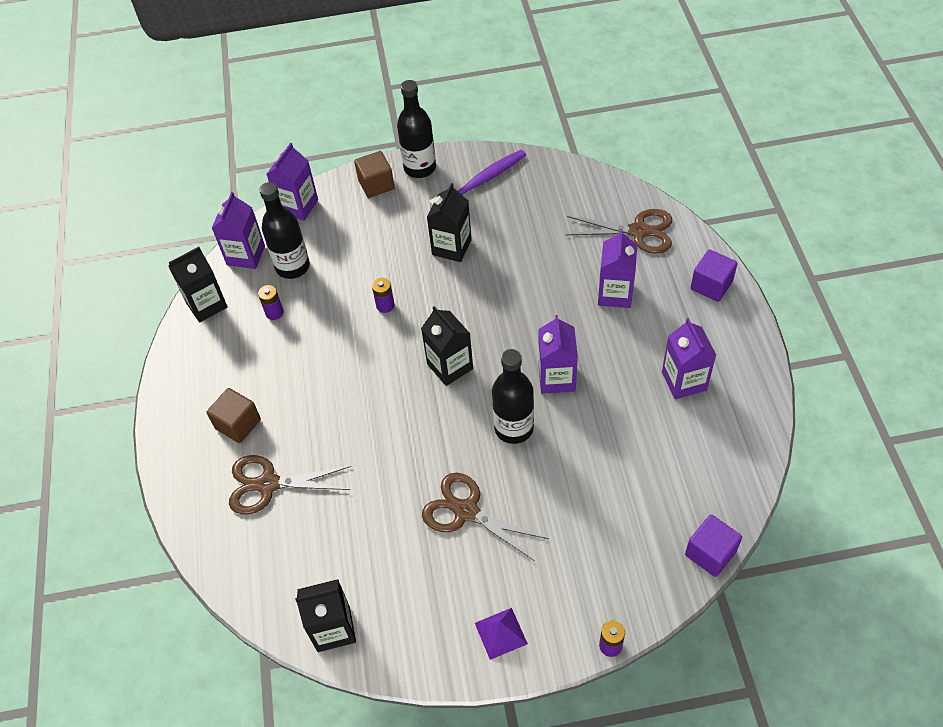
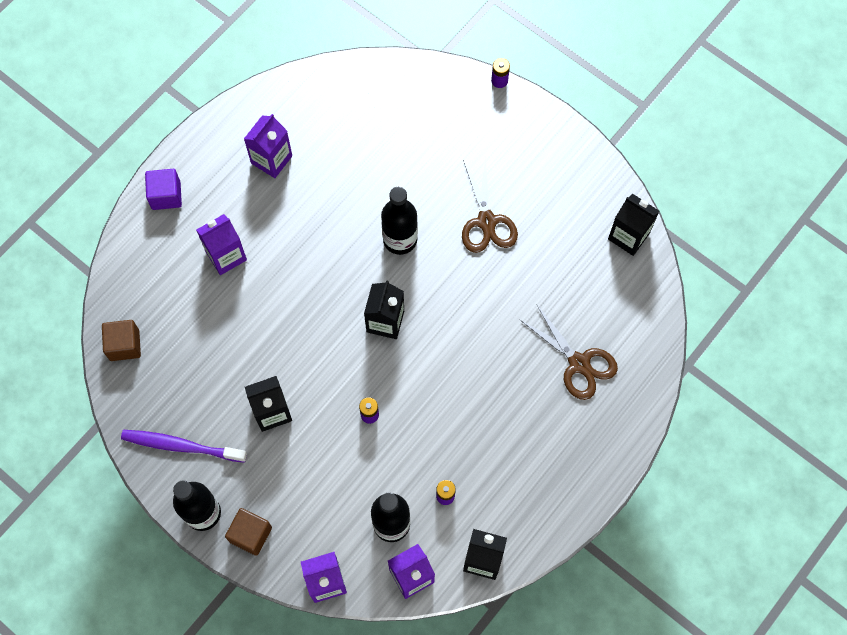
camera: 135 degrees left, 15 degrees up
(238, 424) = (556, 429): brown cube -> brown cube (124, 345)
(501, 633) = (545, 142): purple pyramid -> none
(556, 378) = (336, 242): purple carton -> none
(639, 231) = (146, 281): brown scissors -> none
(710, 553) = (393, 66): purple cube -> none

